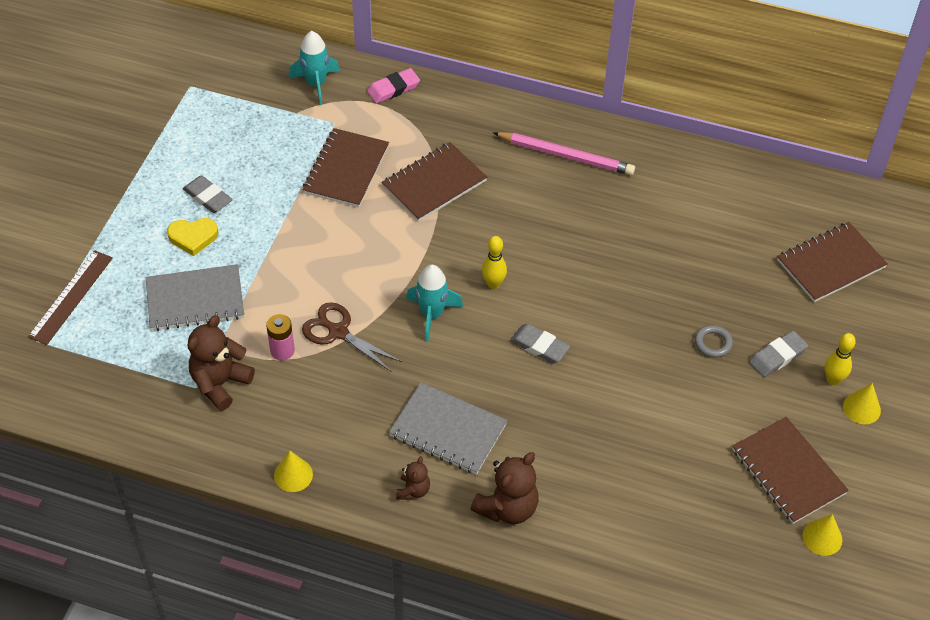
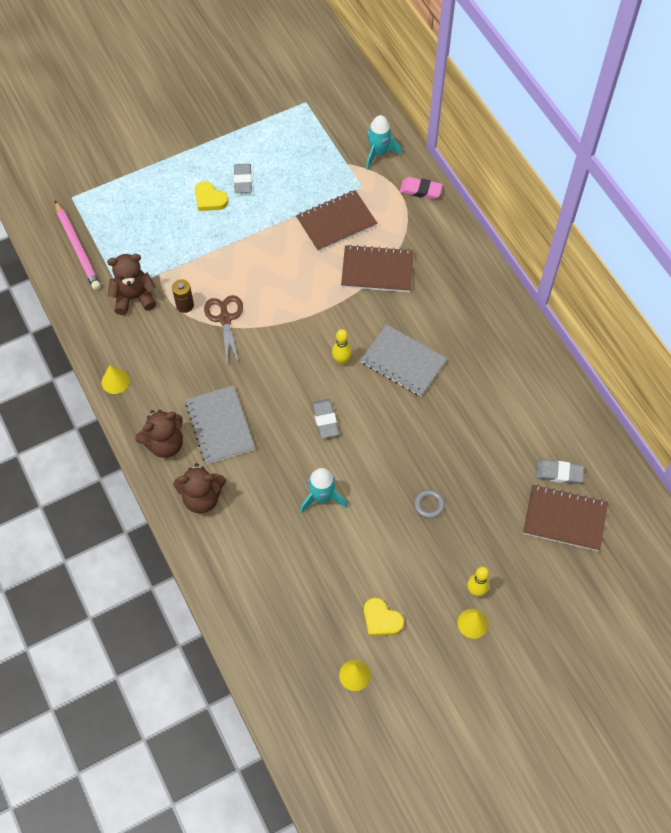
camera: 45 degrees right, 10 degrees up
(71, 297) = (113, 185): brown ruler -> none
(195, 300) = (172, 238): grey notebook -> grey notebook (403, 361)
(282, 350) = (185, 305): pink battery -> brown battery
(413, 490) = (165, 444): brown teddy bear -> brown teddy bear, size x1.81
(432, 315) = (286, 350): turquoise rocket -> turquoise rocket (322, 497)
(565, 156) = (477, 314): pink pencil -> pink pencil (77, 248)
(777, 356) = (459, 547): grey eraser -> grey eraser (558, 473)
(788, 471) = (381, 620): brown notebook -> yellow heart

